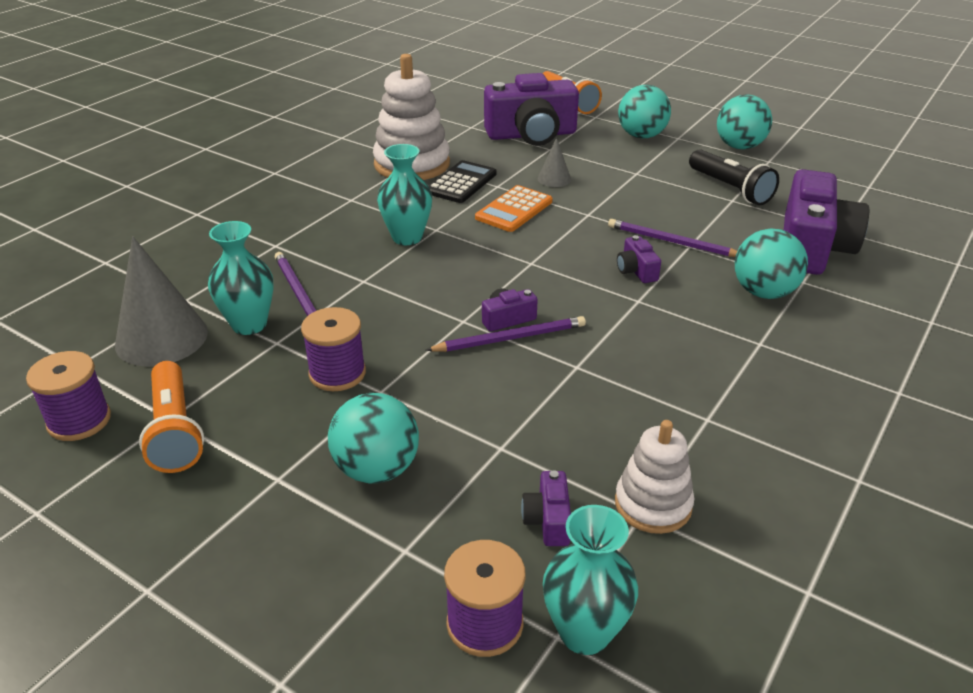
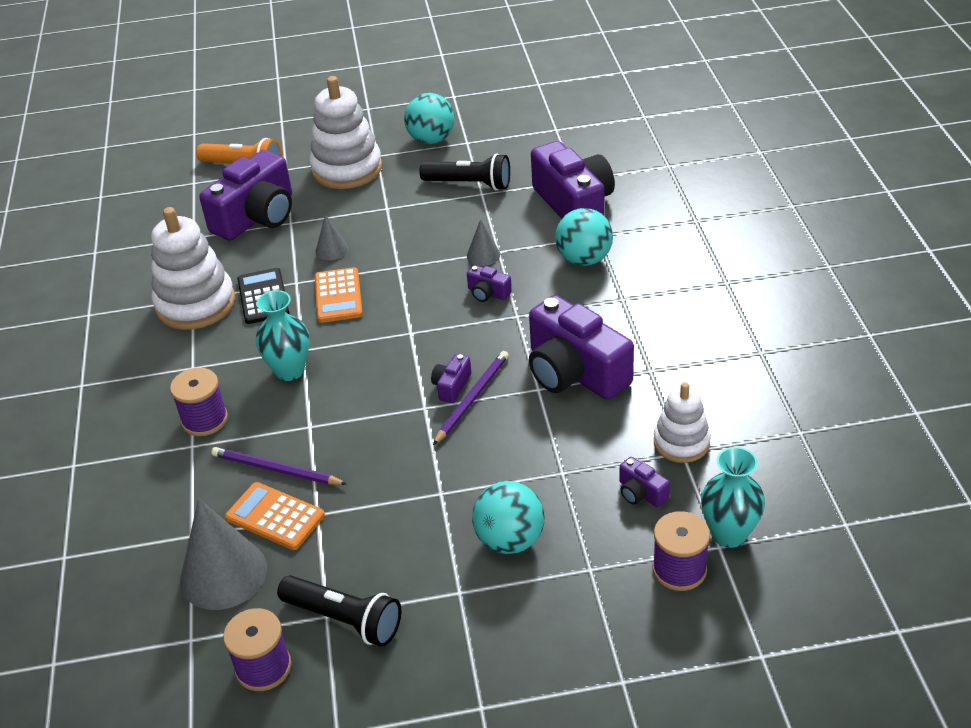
camera: 40 degrees left, 5 degrees up
(175, 431) = (344, 620): orange flashlight -> black flashlight
(249, 324) = (275, 517): turquoise vase -> orange calculator
(337, 373) = (394, 503): purple spool -> purple spool (205, 420)
(629, 374) = (574, 372): none -> purple camera
(641, 136) = (347, 169): turquoise ball -> white stacking toy
(672, 242) = (483, 255): purple pencil -> grey cone

